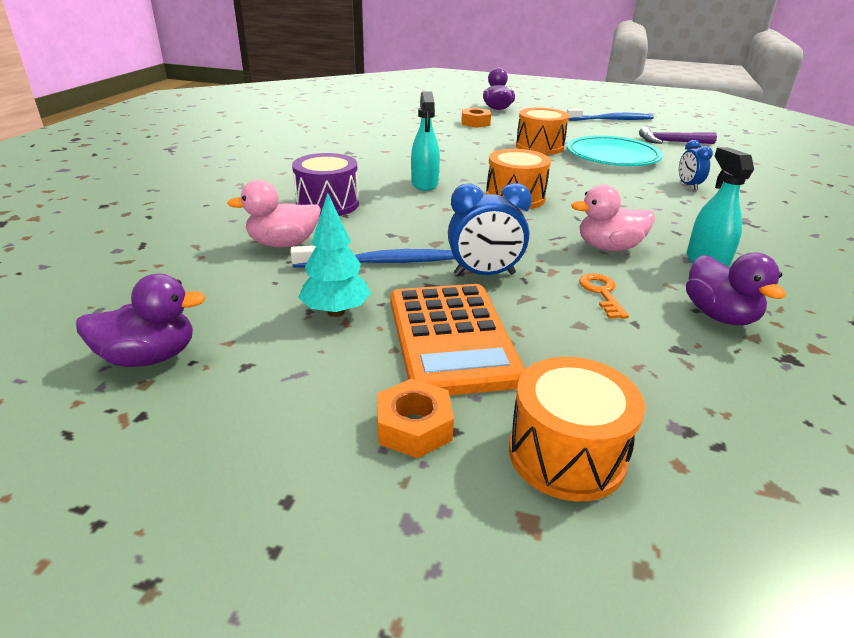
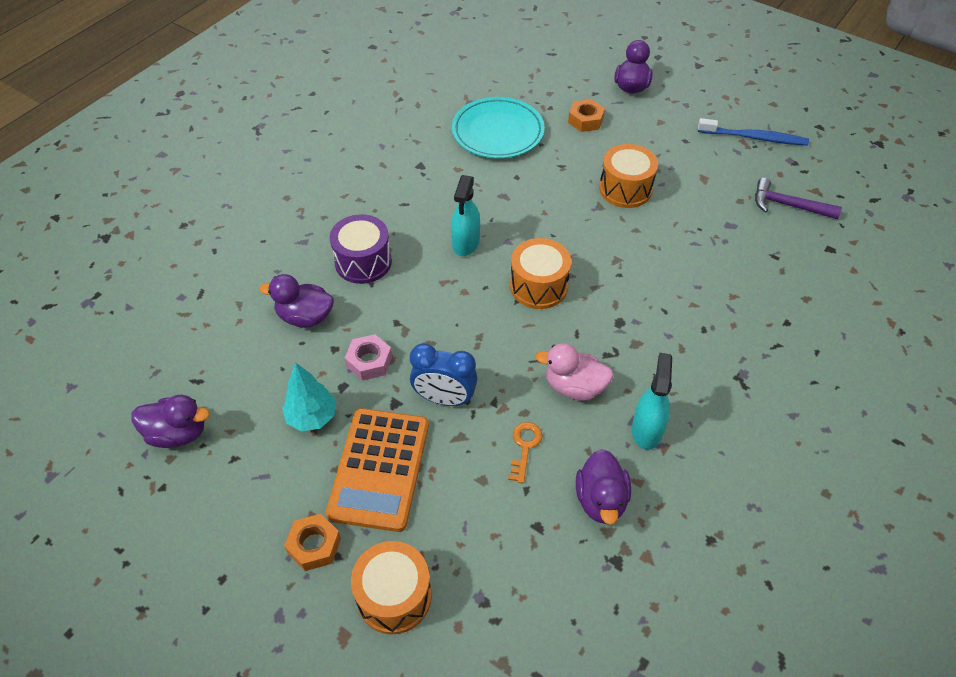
camera: 20 degrees right, 20 degrees up
(283, 244) = (305, 317): pink duck -> purple duck
(379, 262) = (369, 361): blue toothbrush -> pink nut
(612, 157) = (693, 226): turquoise plate -> turquoise plate (497, 132)
(688, 186) = (733, 301): blue clock -> none

